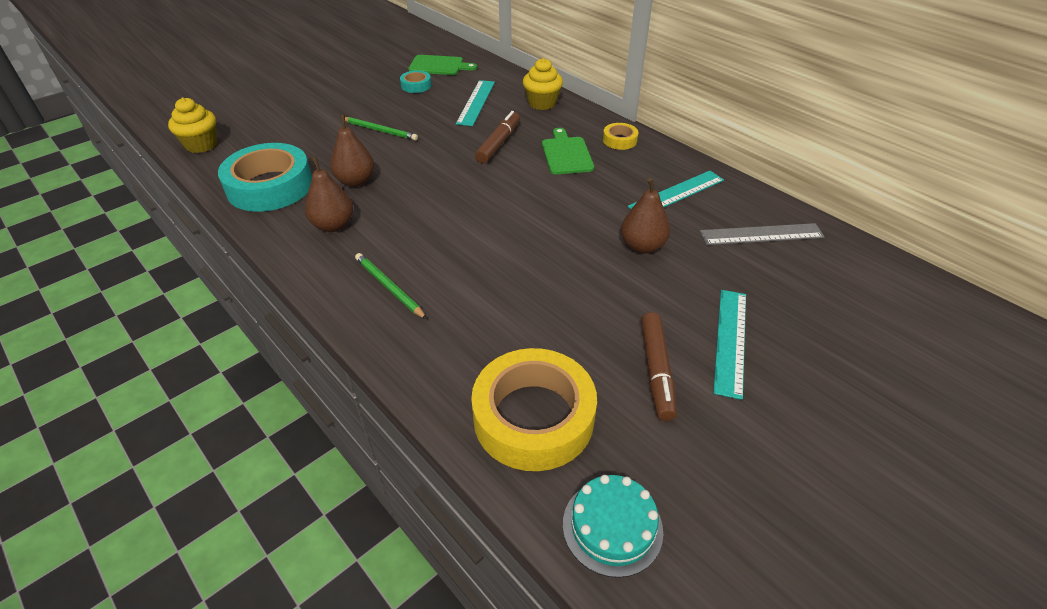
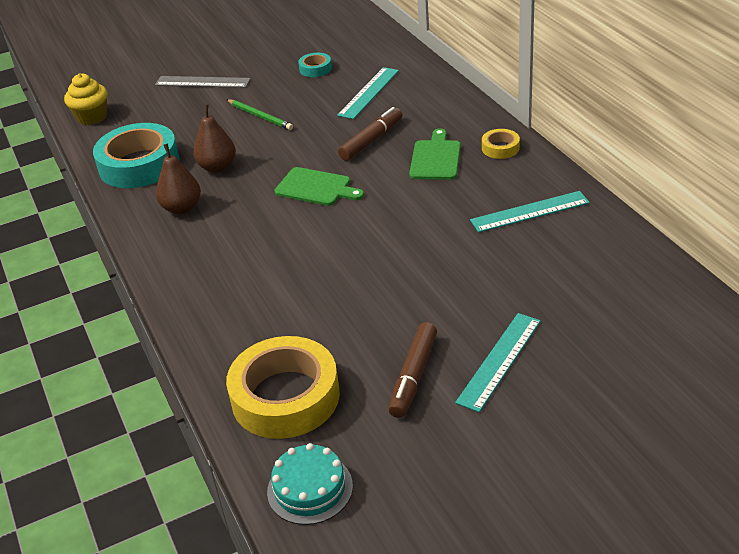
camera: 20 degrees right, 5 degrees down
(389, 287) = (209, 271): green pencil -> none
(438, 66) = (348, 47): green cutting board -> green cutting board (316, 187)
(542, 103) = (438, 99): yellow cupcake -> none
(642, 246) = (463, 261): brown pear -> none
(761, 234) = (595, 264): grey ruler -> grey ruler (202, 82)

